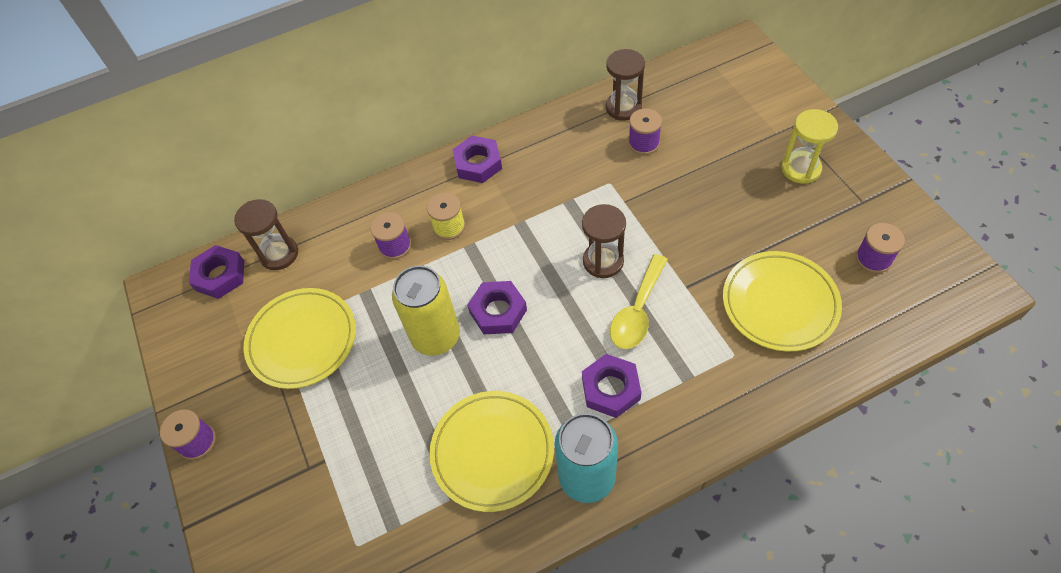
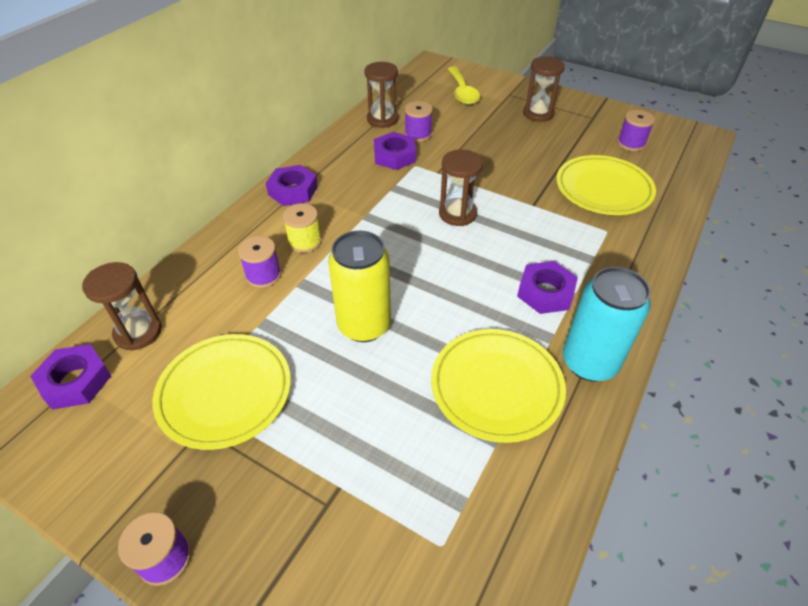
camera: 40 degrees left, 10 degrees down
(498, 311) = (403, 282): purple nut -> purple nut (394, 156)
(637, 311) = (514, 234): yellow spoon -> yellow spoon (462, 92)
(800, 169) = (538, 114): yellow hourglass -> brown hourglass

